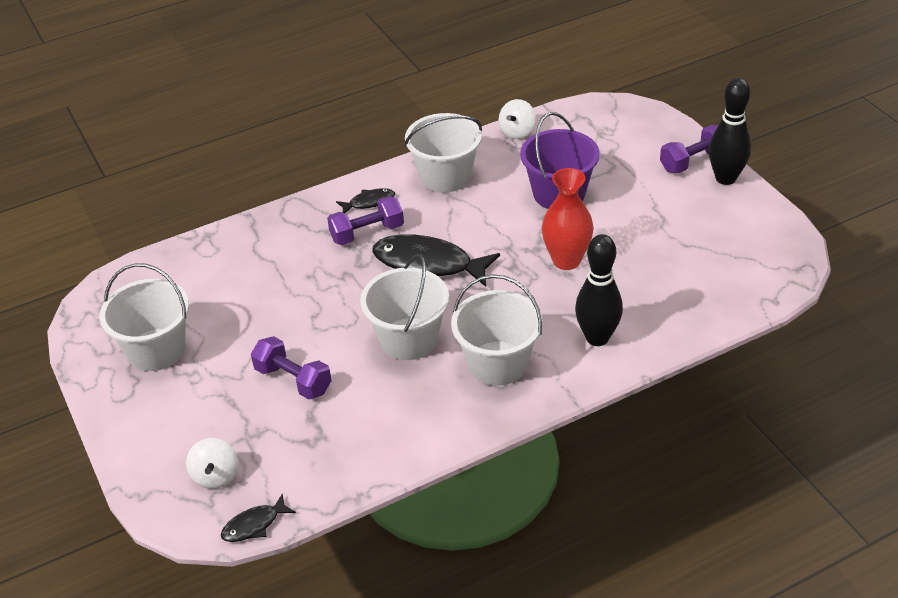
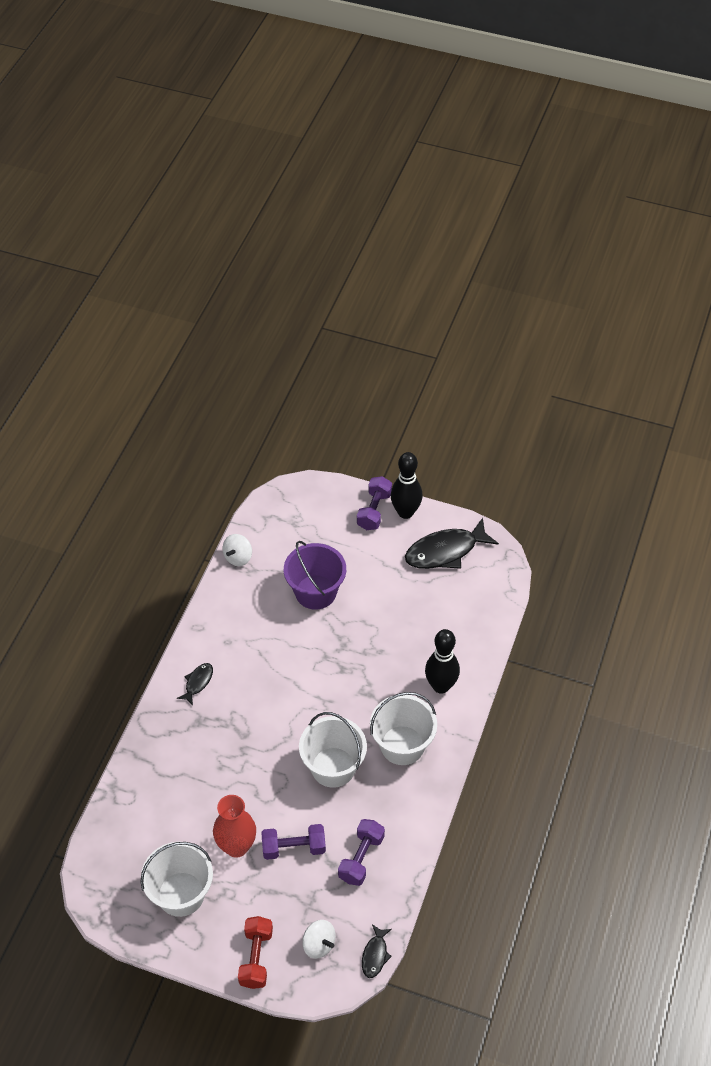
camera: 45 degrees left, 10 degrees up
(151, 445) = (256, 958): none -> red dumbbell
(367, 233) = (223, 707): purple dumbbell -> purple dumbbell (361, 858)
(428, 264) = (288, 704): black fish -> black fish (445, 551)
(445, 176) = (227, 626): white bucket -> none
(517, 132) = (238, 557): white spinning top -> white spinning top turned 45 degrees clockwise
(566, 260) = (370, 641): red vase -> red vase (236, 846)

